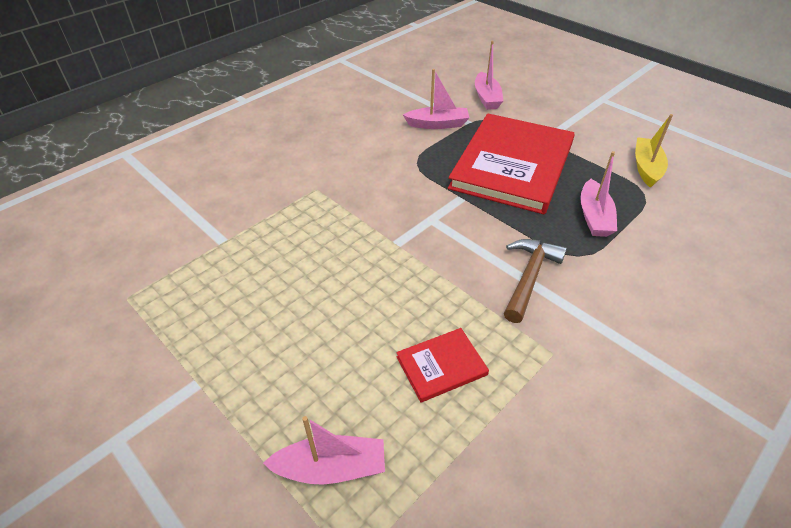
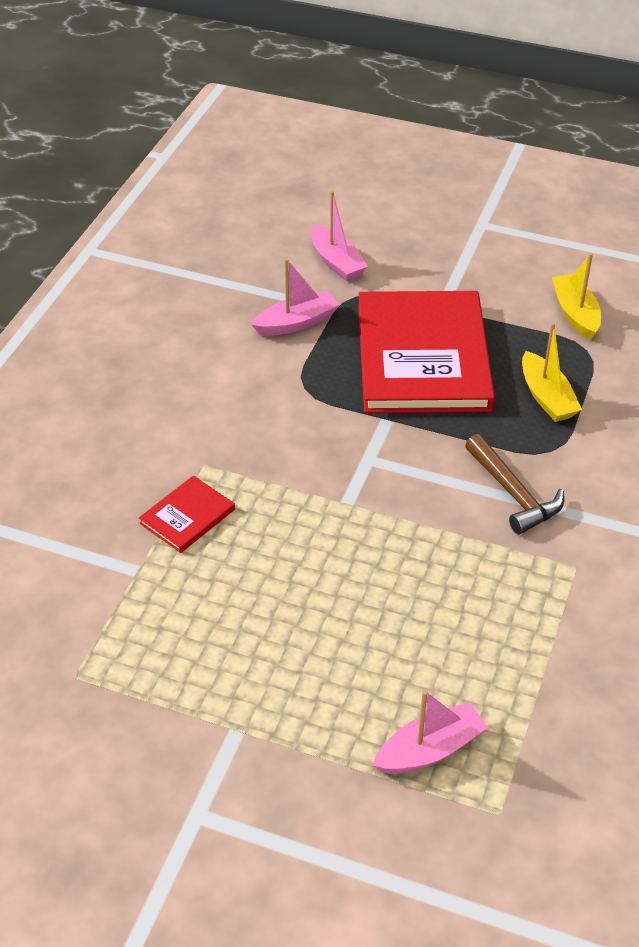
camera: 25 degrees left, 0 degrees up
(441, 366) = (476, 618): red book -> red book (187, 516)
(529, 277) = (513, 493): brown hammer -> brown hammer turned 150 degrees clockwise
(594, 217) = (546, 397): pink boat -> yellow boat

